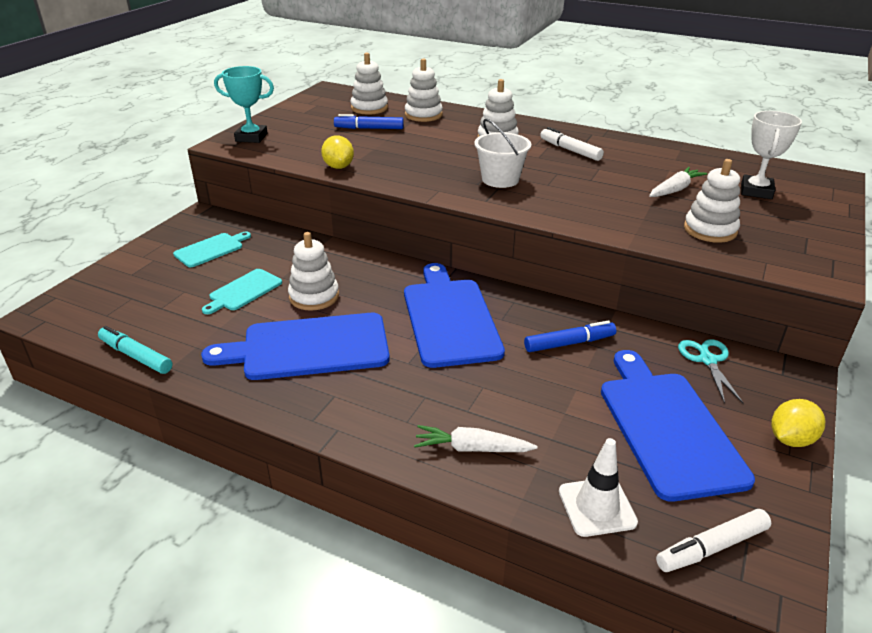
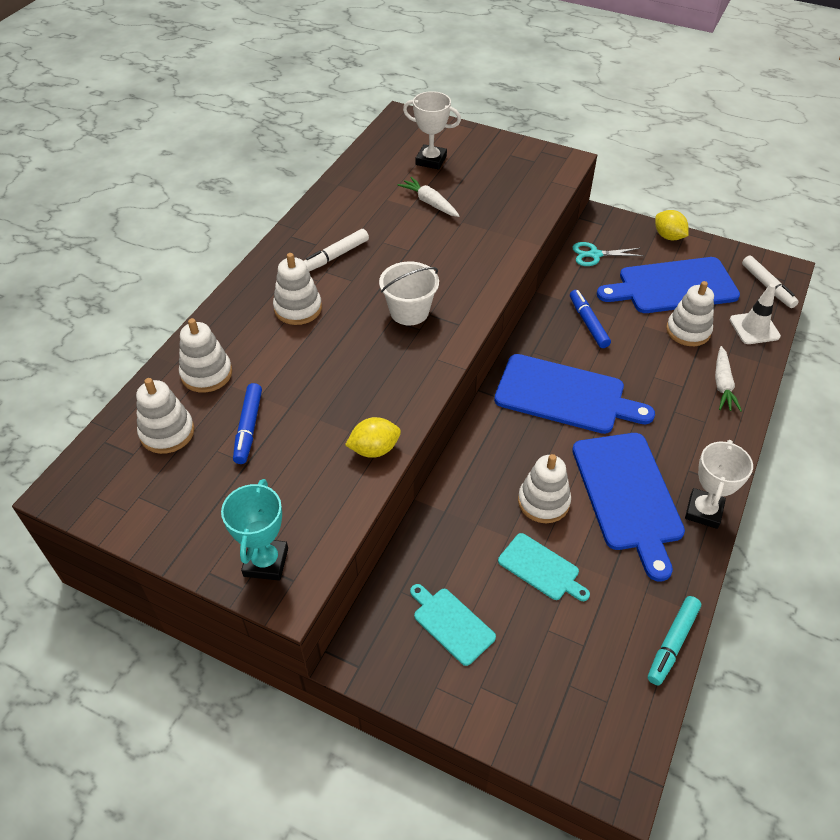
camera: 90 degrees left, 15 degrees up
(275, 399) = (703, 511): none -> white trophy
(449, 318) = (565, 395): blue cutting board -> blue cutting board turned 150 degrees counterclockwise
(710, 230) = (504, 197): white stacking toy -> white stacking toy (688, 331)

